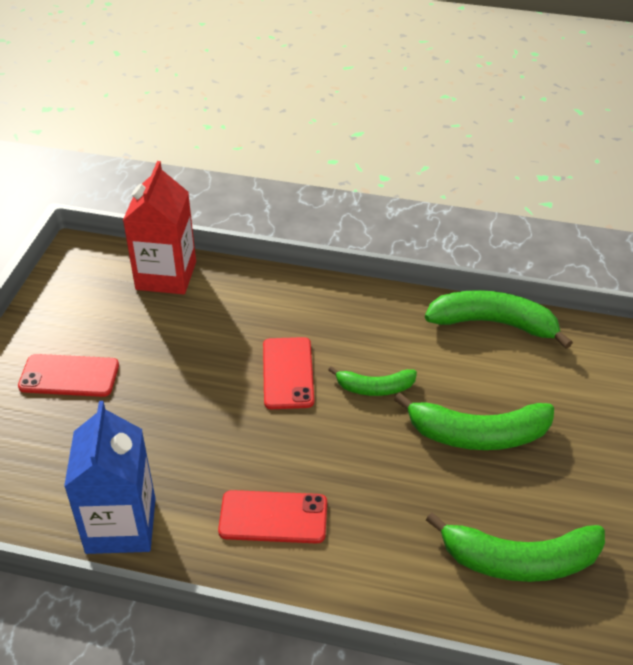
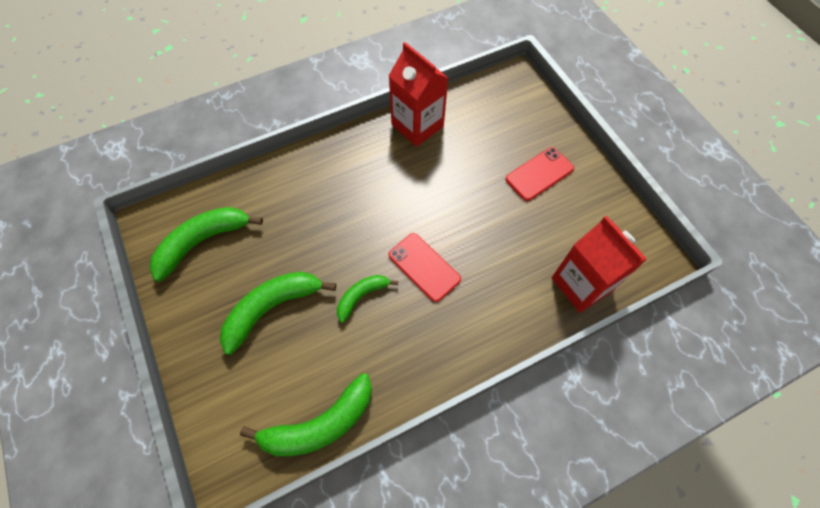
camera: 140 degrees right, 20 degrees up
(121, 525) = (417, 125): blue carton -> red carton
(273, 517) = (349, 177): red phone -> none

